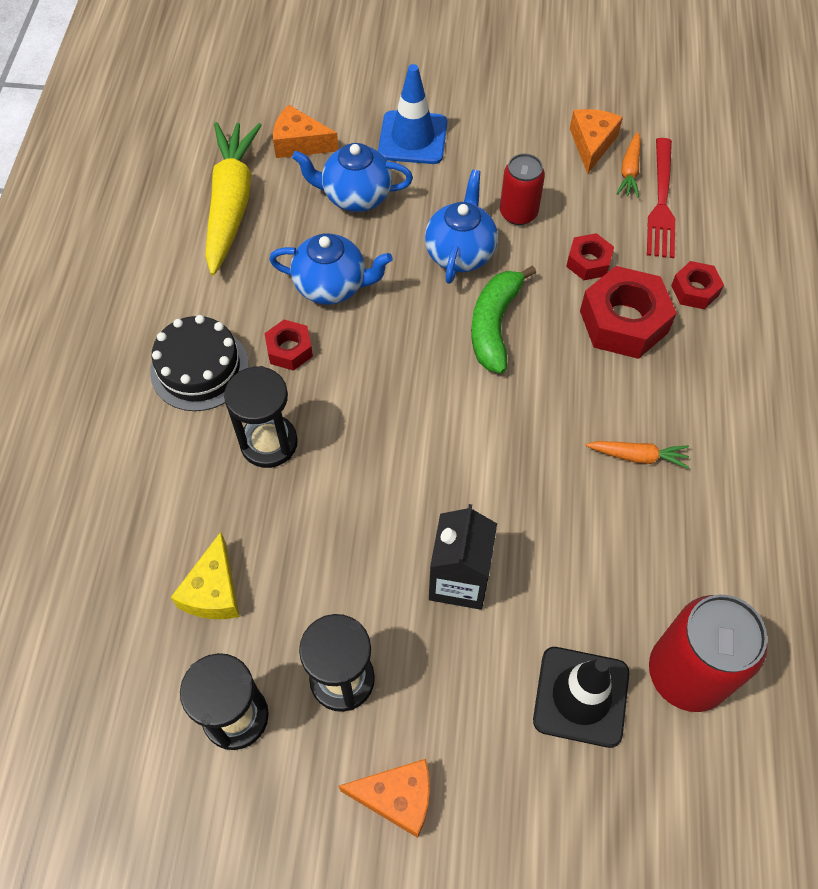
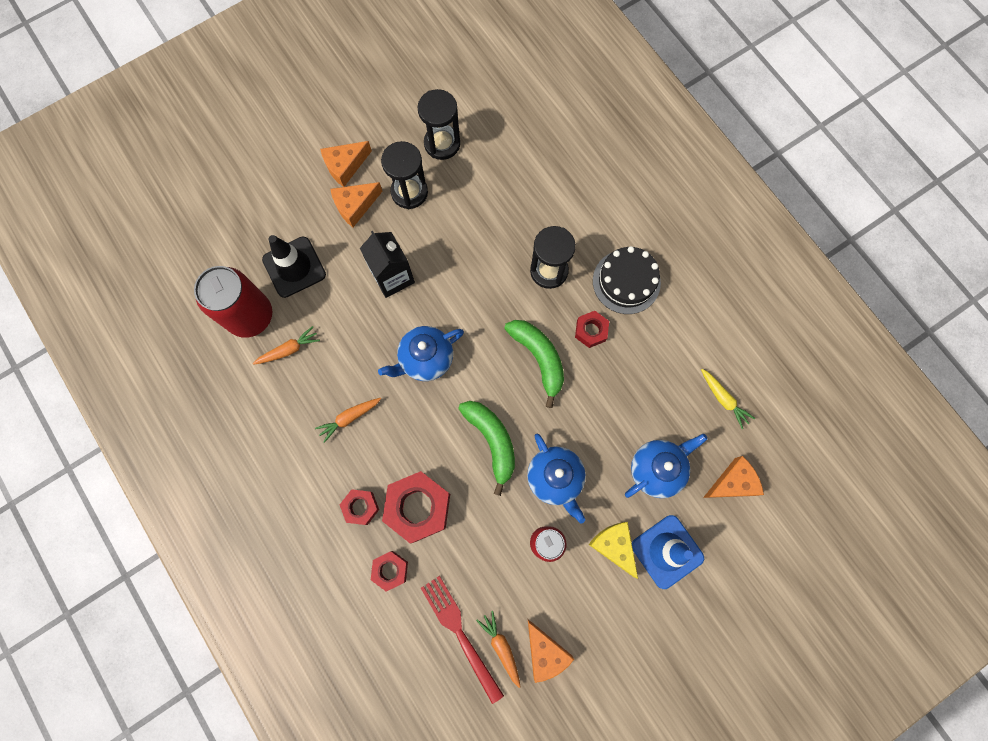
camera: 140 degrees right, 15 degrees up
(213, 591) = (503, 183): yellow cheese -> yellow cheese (614, 546)
(231, 204) = (723, 399): yellow carrot -> yellow carrot, size x0.46
(332, 286) = (607, 391): blue teapot -> blue teapot (425, 359)
(371, 364) = (539, 358): none -> green banana
(431, 720) = (355, 206): none -> orange cheese
(588, 262) = (471, 538): red nut -> red nut (360, 507)
(661, 589) = (288, 350): none -> orange carrot

